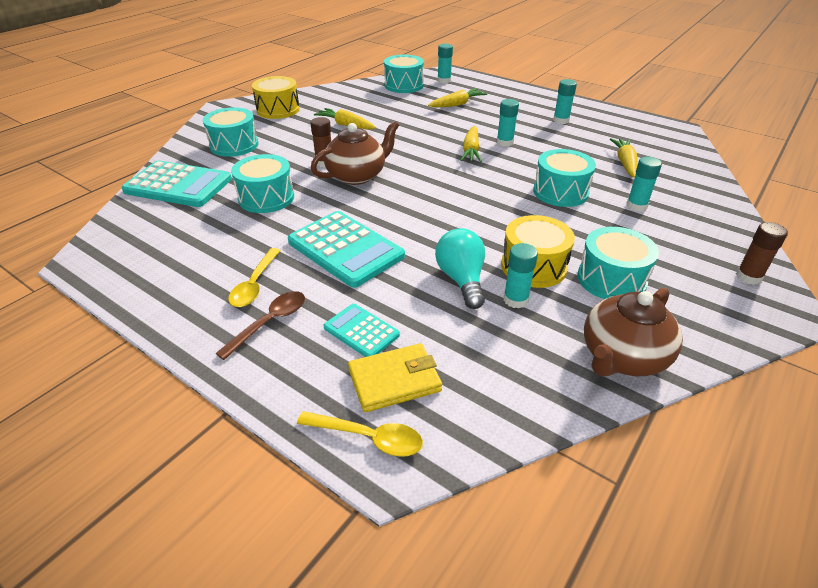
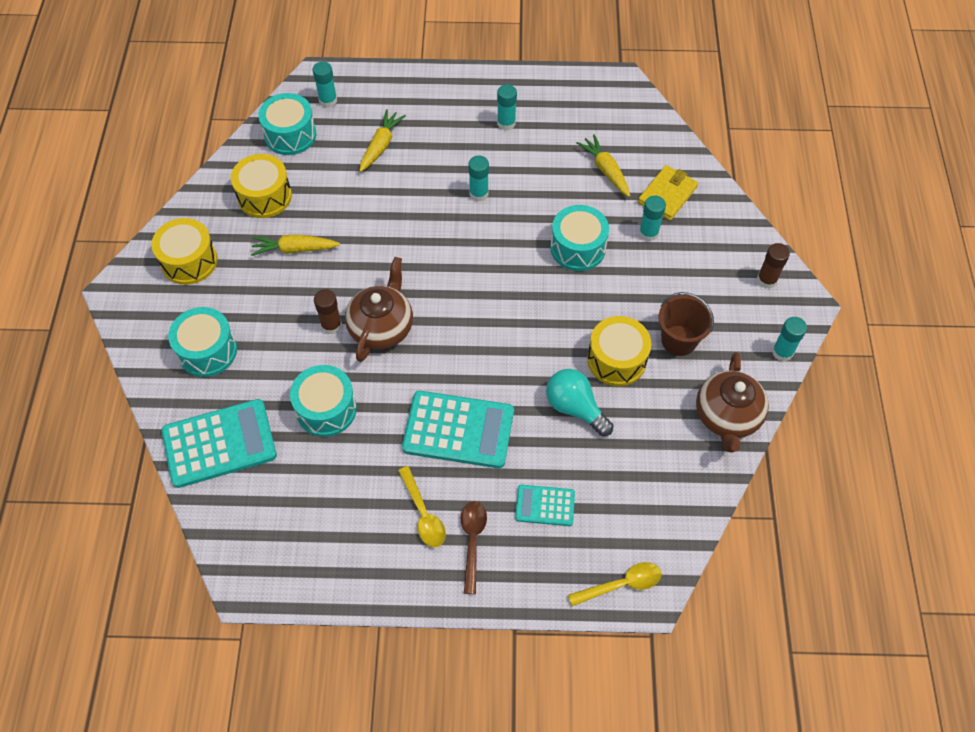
camera: 35 degrees left, 20 degrees up
(357, 101) = (264, 196): none -> yellow drum
(394, 380) = (601, 532): yellow wallet -> yellow wallet (667, 195)
(471, 151) = (457, 226): yellow carrot -> none
(515, 300) = (627, 405): turquoise glue stick -> turquoise glue stick (782, 352)
(611, 279) = (679, 340): turquoise drum -> brown bucket

